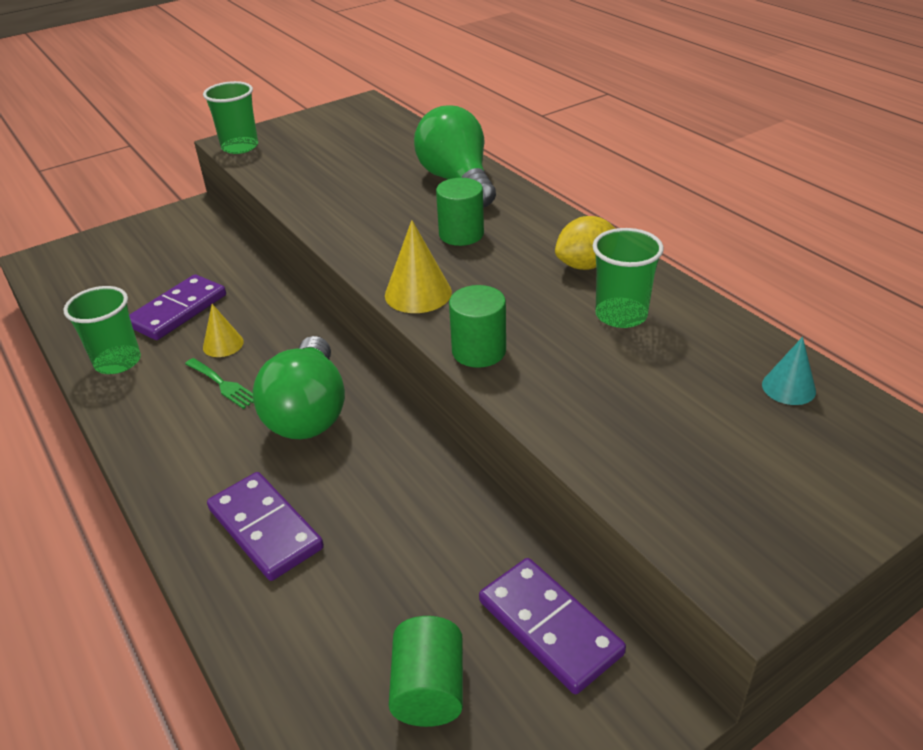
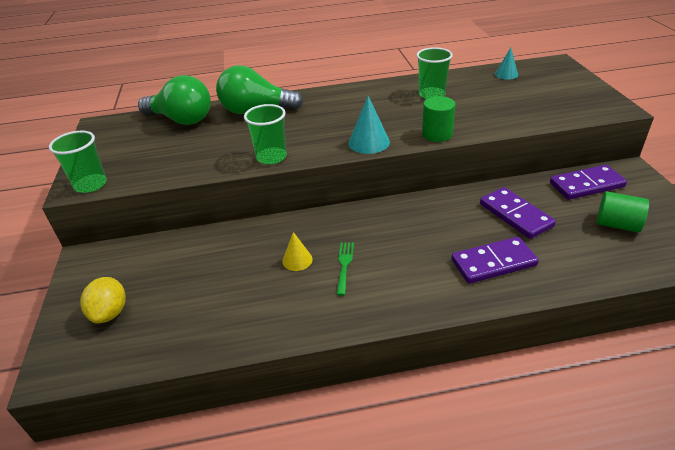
camera: 65 degrees left, 0 degrees up
(118, 362) = (275, 319): green cup -> green cup (271, 157)
(178, 311) = (233, 279): purple domino -> purple domino (515, 215)
(223, 384) = (344, 265): green fork -> green fork turned 60 degrees counterclockwise
(308, 412) = (397, 231): green light bulb -> green light bulb (182, 120)
(418, 293) = (369, 142): yellow cone -> turquoise cone
(461, 234) = (318, 120): green cylinder -> none
(585, 265) = (382, 93): yellow lemon -> yellow lemon (110, 312)

